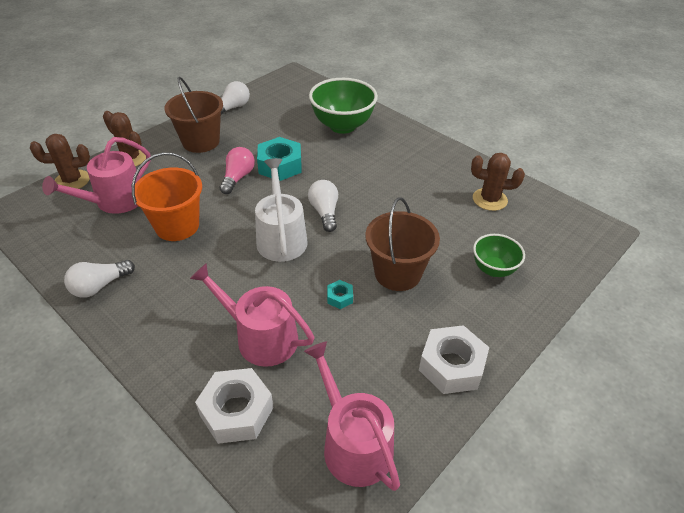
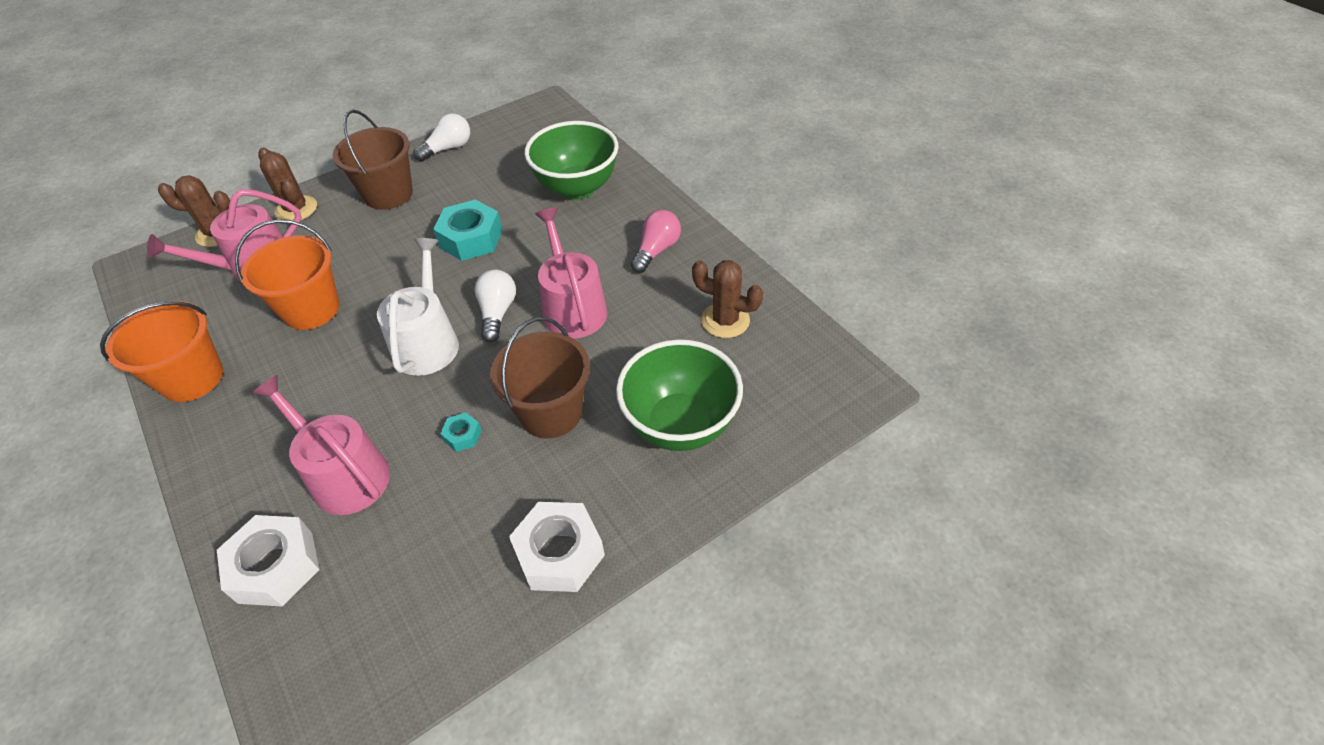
camera: 15 degrees right, 5 degrees up
(100, 286) = (192, 378): white light bulb -> orange bucket
(238, 178) = (411, 250): pink light bulb -> pink light bulb (656, 250)
(353, 443) = (391, 634): pink watering can -> pink watering can (572, 307)
(493, 269) = (680, 425): green bowl -> green bowl, size x1.74

